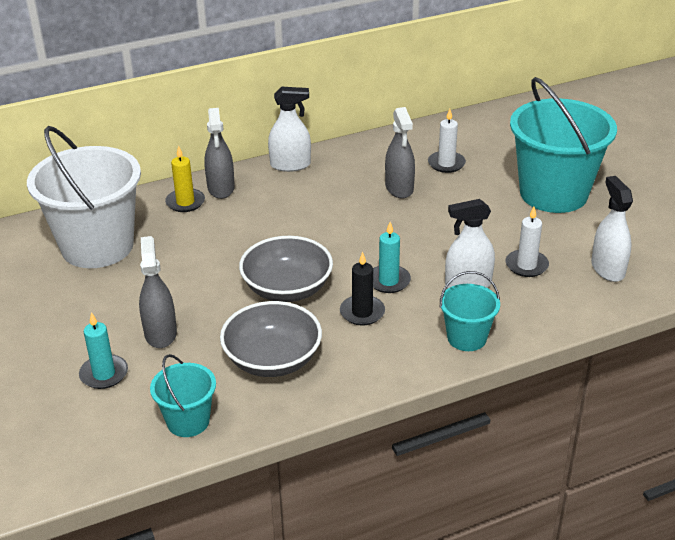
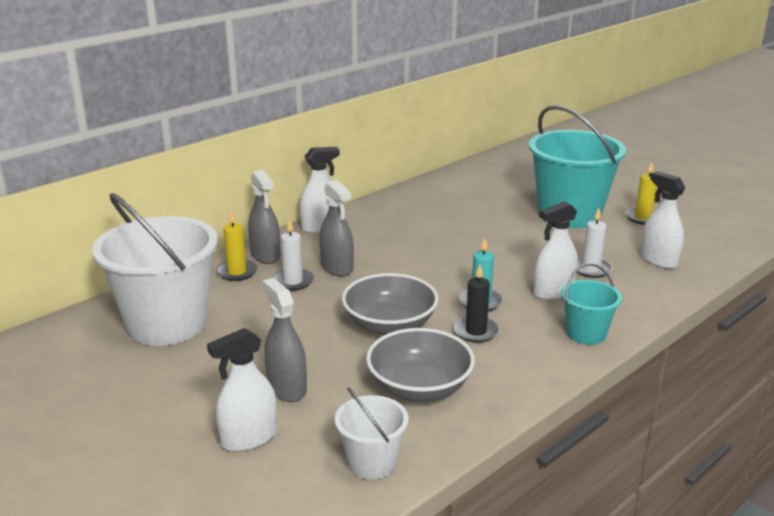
camera: 20 degrees left, 10 degrees down
(104, 374) = (249, 438): turquoise candle -> white spray bottle
(188, 421) = (372, 463): turquoise bucket -> white bucket
(399, 188) = (435, 230): grey spray bottle -> grey spray bottle (337, 267)
(446, 164) = (462, 207): white candle -> white candle (293, 281)
(632, 212) = (643, 218): none -> yellow candle

